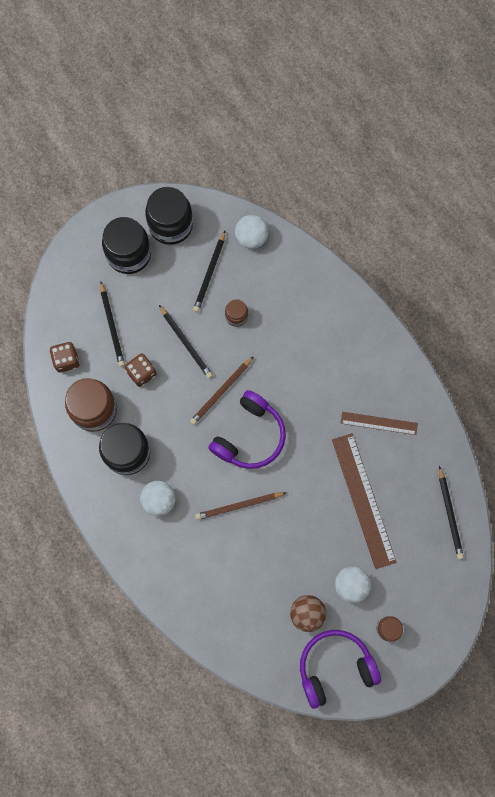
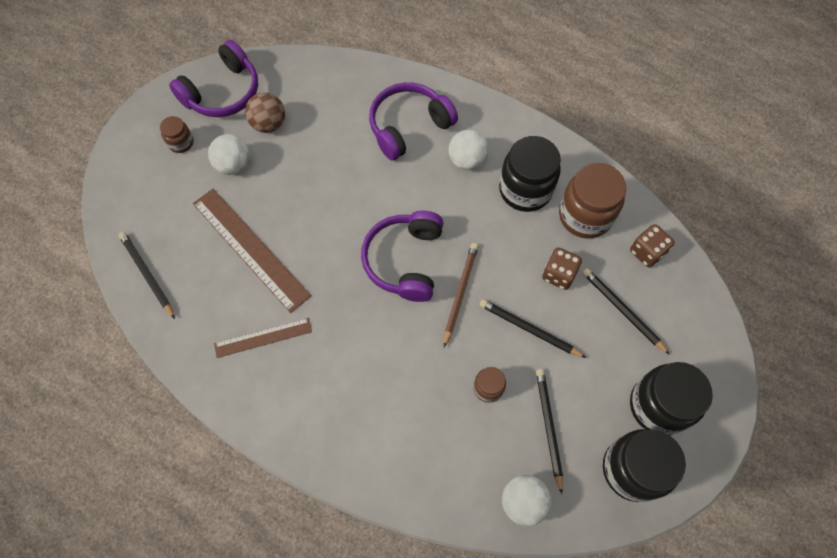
camera: 155 degrees right, 10 degrees down
(190, 555) = (409, 126): none -> purple headphones
(239, 506) = (382, 188): brown pencil -> none

